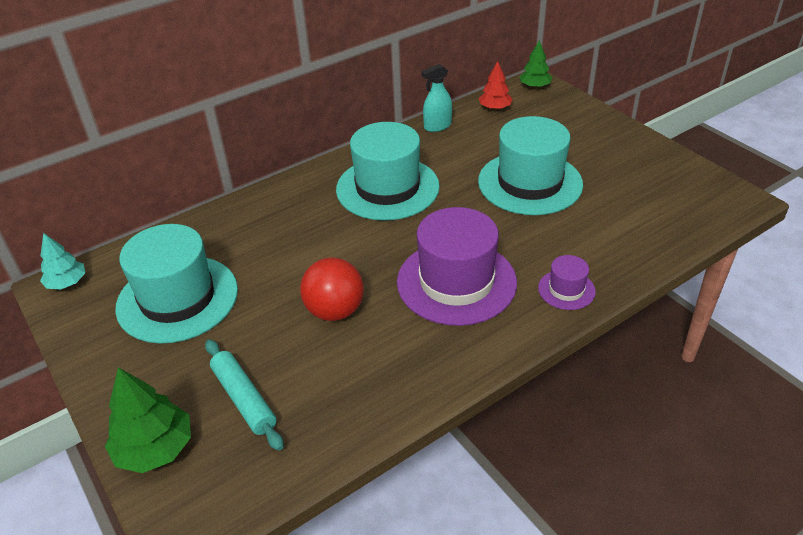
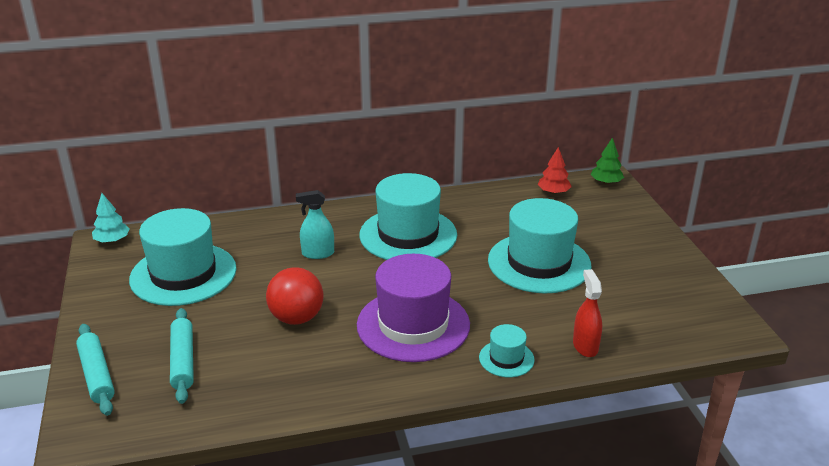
camera: 20 degrees right, 10 degrees down
(155, 449) = (97, 375): green tree -> turquoise rolling pin
(437, 126) = (488, 195): turquoise spray bottle -> turquoise spray bottle (318, 253)
(566, 290) = (506, 359): purple hat -> turquoise hat
(626, 254) = (585, 346): none -> red spray bottle

